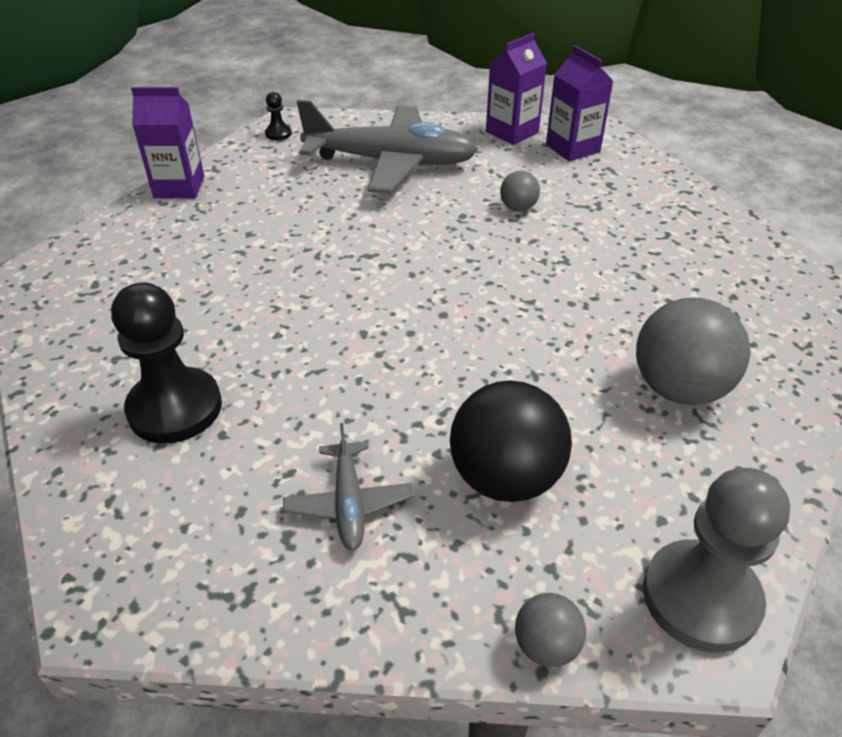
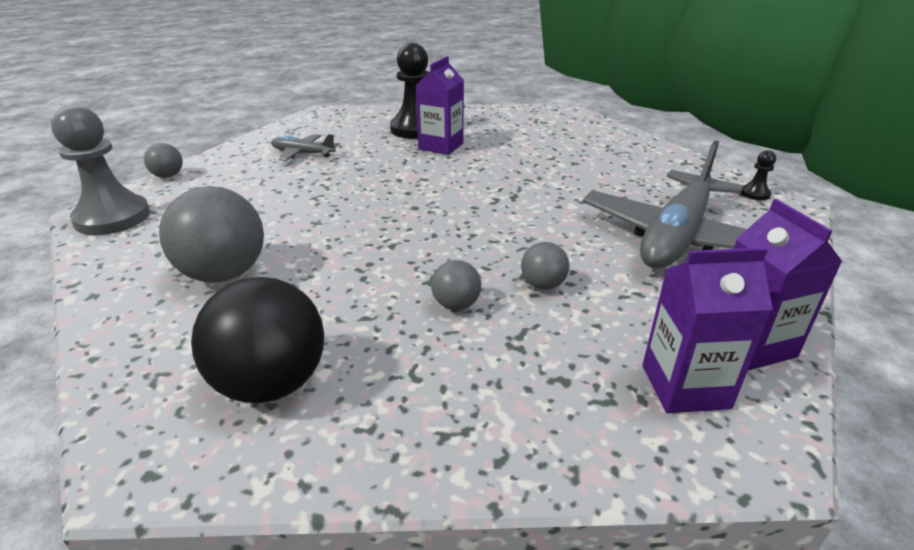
camera: 115 degrees right, 10 degrees down
(179, 187) = (657, 149): purple carton -> purple carton (441, 146)
(505, 478) = (258, 191): black ball -> black ball (271, 384)
(581, 239) = (456, 305): none -> grey ball

